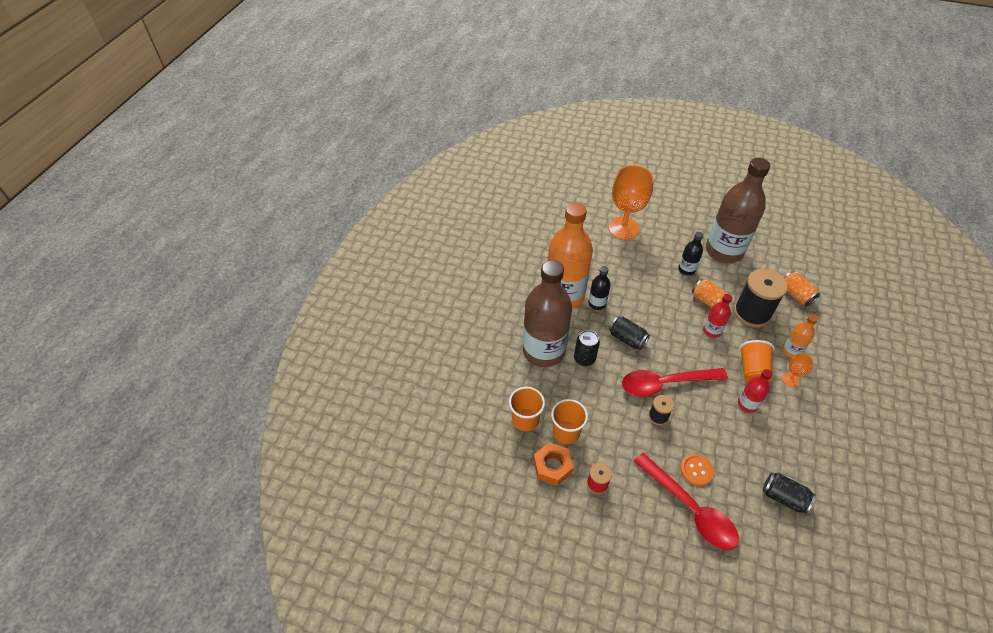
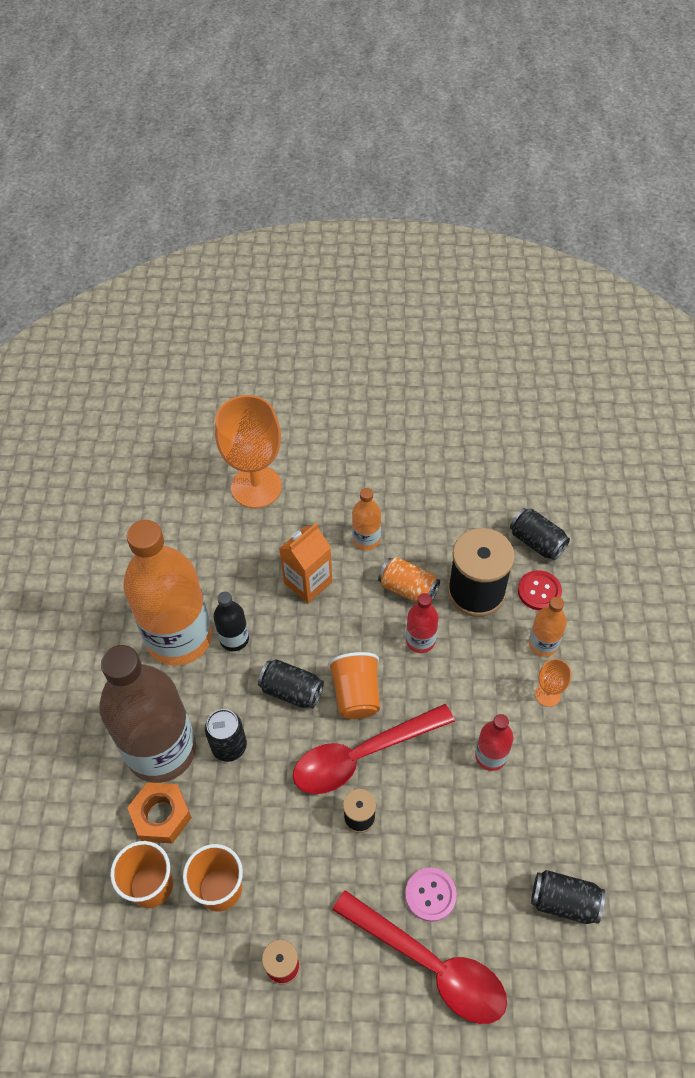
camera: 15 degrees left, 5 degrees up
(552, 466) = (207, 957): orange nut -> orange nut (161, 816)
(646, 284) = (308, 582): none -> orange carton
(686, 269) = (366, 539): black bottle -> orange bottle
(696, 470) = (430, 895): orange button -> pink button
(724, 251) = (419, 491): brown bottle -> none
(752, 370) = (490, 693): orange cup -> orange cup (356, 694)
(793, 322) = (539, 591): none -> red button
(795, 295) = (537, 542): orange can -> black can

